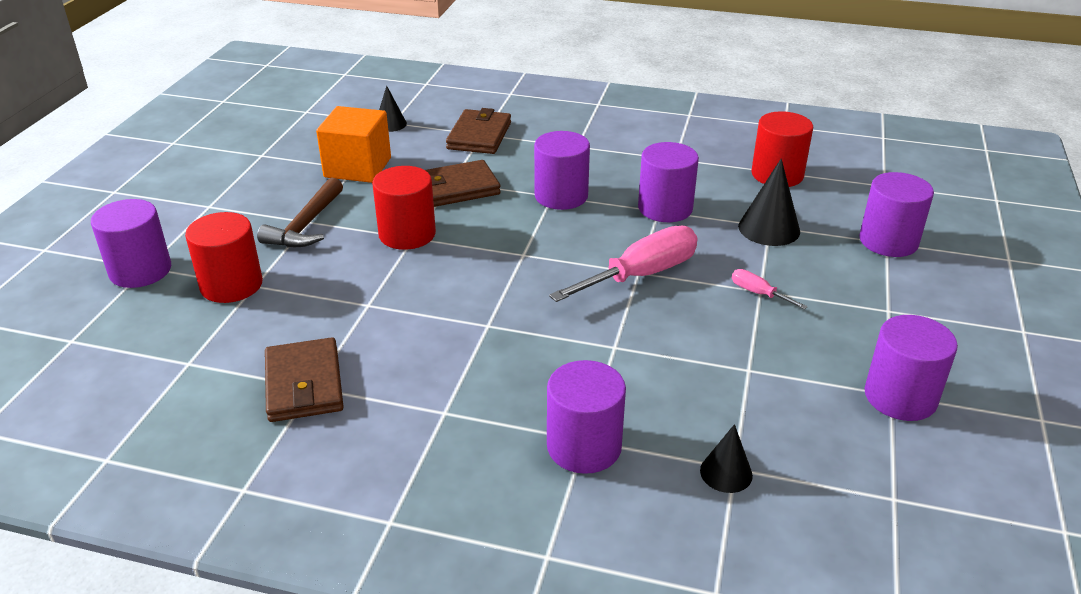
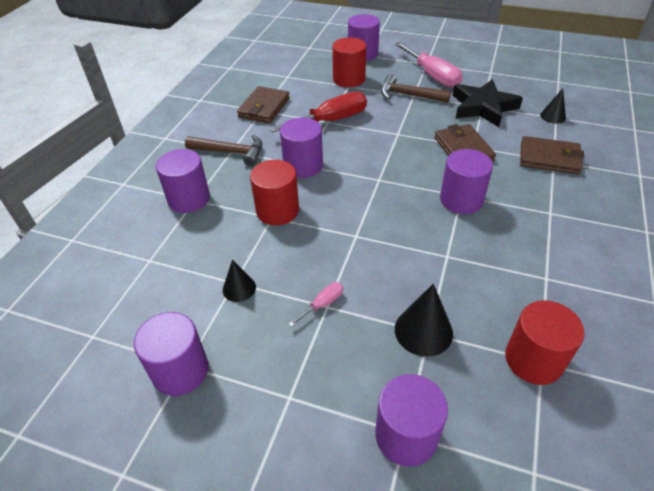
camera: 95 degrees right, 10 degrees up
(304, 384) = (264, 108): brown wallet -> brown wallet turned 60 degrees counterclockwise
(357, 167) = (483, 107): orange cube -> black star
(366, 301) = (331, 120): none -> red screwdriver
(407, 234) = (401, 131): red cylinder -> red cylinder (277, 210)
(450, 412) = (230, 152): none -> brown hammer
(641, 275) = (351, 236): pink screwdriver -> pink screwdriver (432, 76)
(665, 208) = (450, 260): purple cylinder -> purple cylinder (303, 165)
(726, 473) = (147, 255): black cone -> black cone (239, 288)

